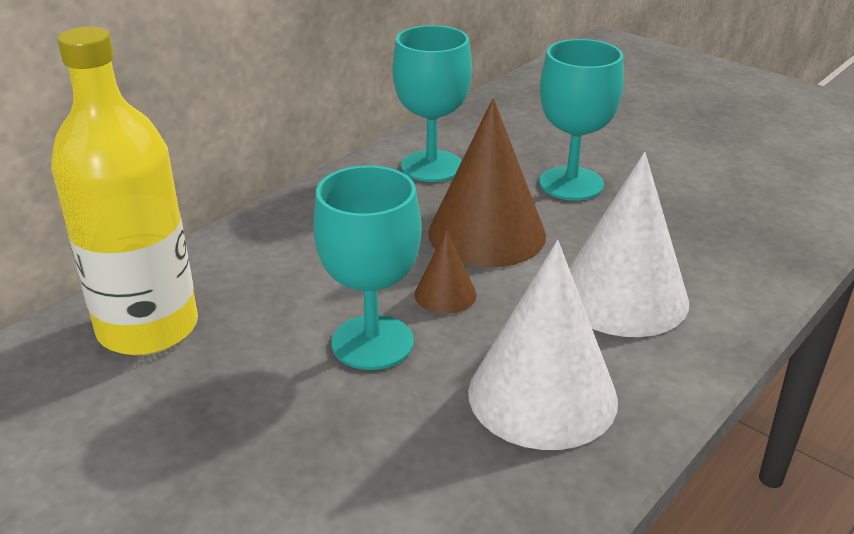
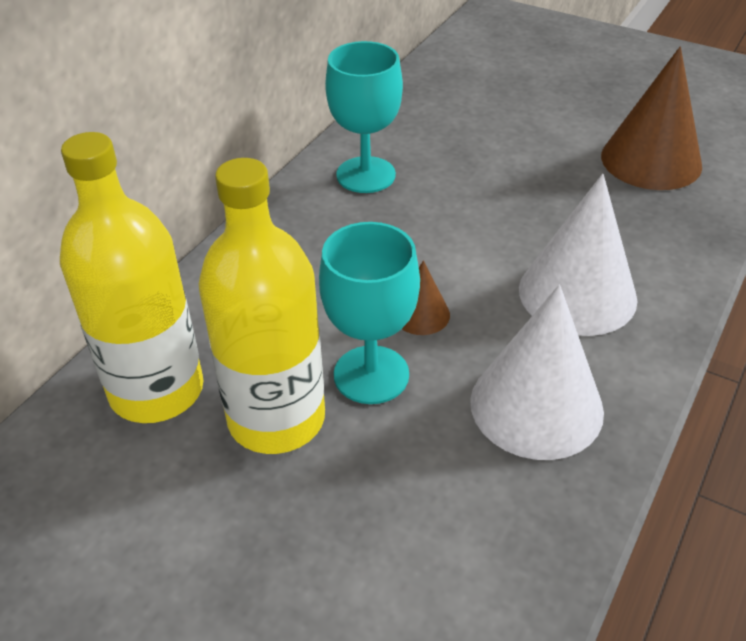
camera: 10 degrees left, 10 degrees up
(258, 369) = (276, 418): none -> yellow bottle
(487, 233) = (439, 243): brown cone -> brown cone (651, 160)
(571, 184) = (499, 179): turquoise goblet -> none

